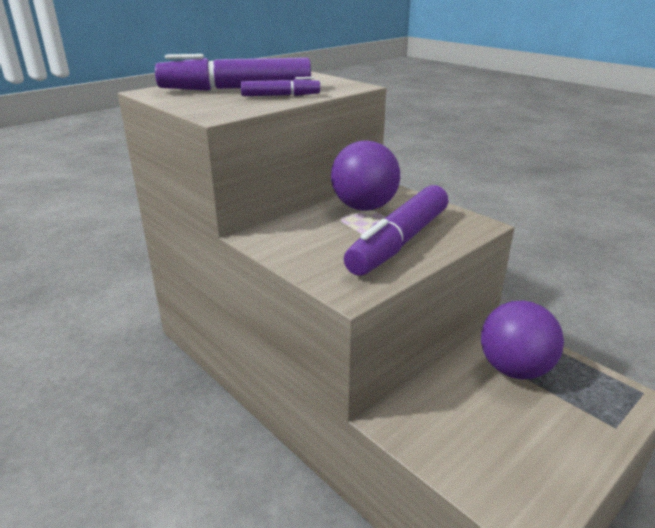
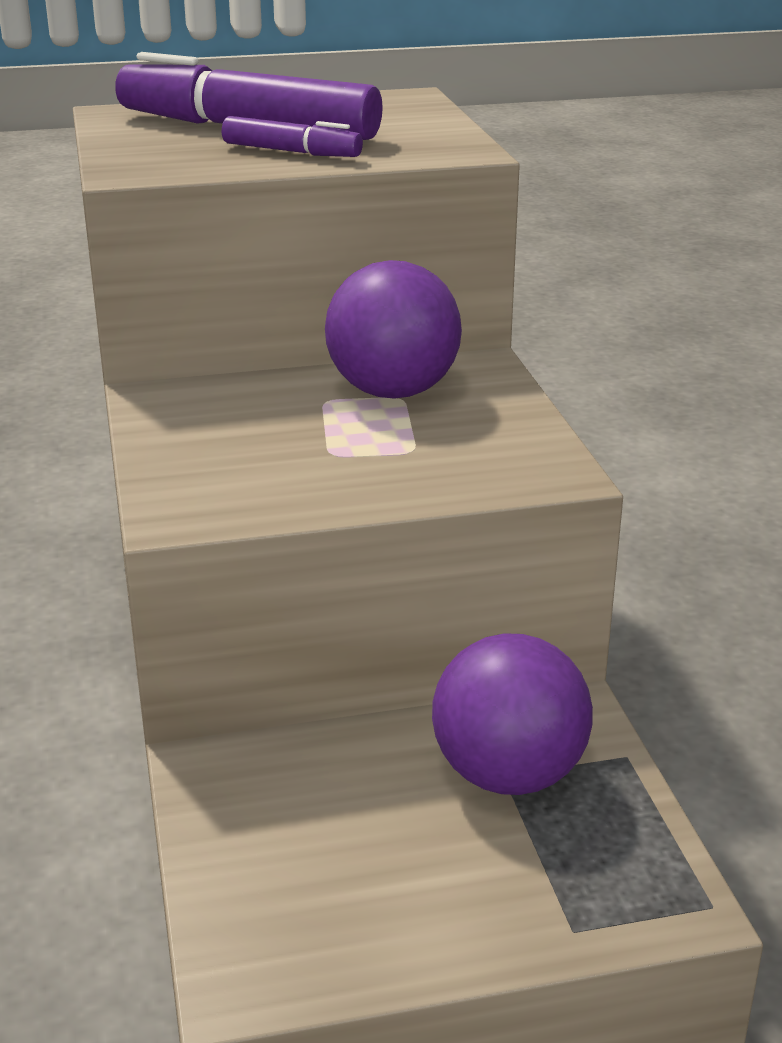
camera: 30 degrees right, 0 degrees up
(399, 242) = (363, 464): purple marker -> none

